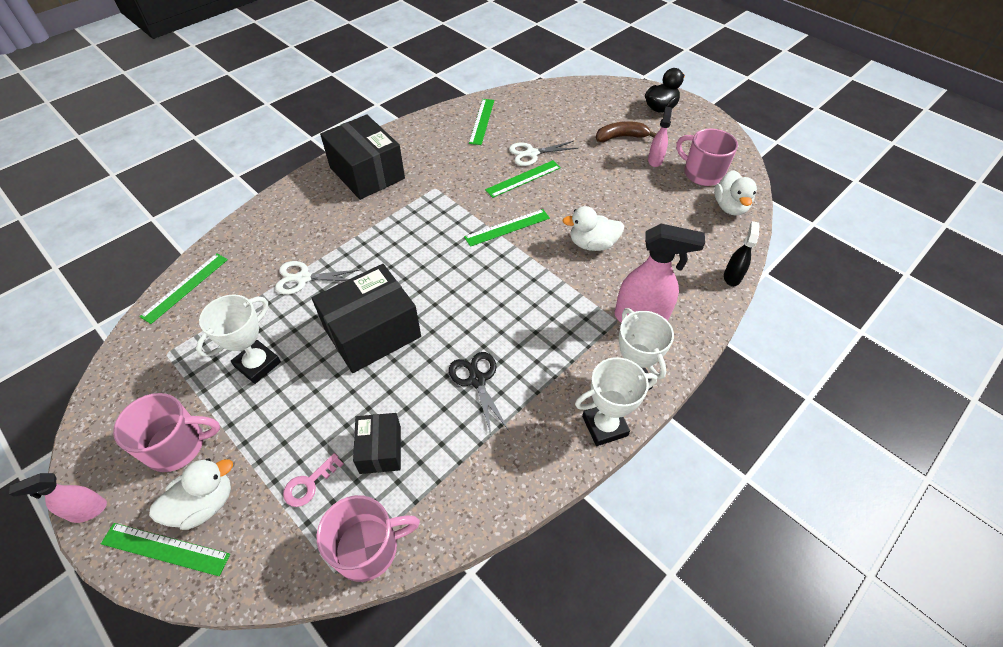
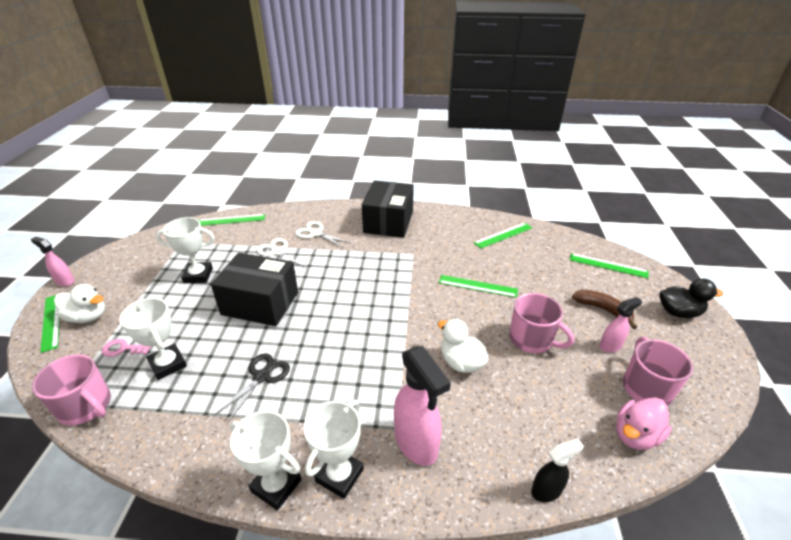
camera: 50 degrees right, 15 degrees down
(178, 446) = (122, 283): pink mug -> pink mug (532, 339)
(380, 450) = (168, 364): black box -> white trophy
(507, 227) = (419, 307): green ruler -> green ruler (608, 265)
(531, 153) = (508, 275): white scissors -> white scissors (316, 233)
(730, 207) = (635, 435): white duck -> pink duck

